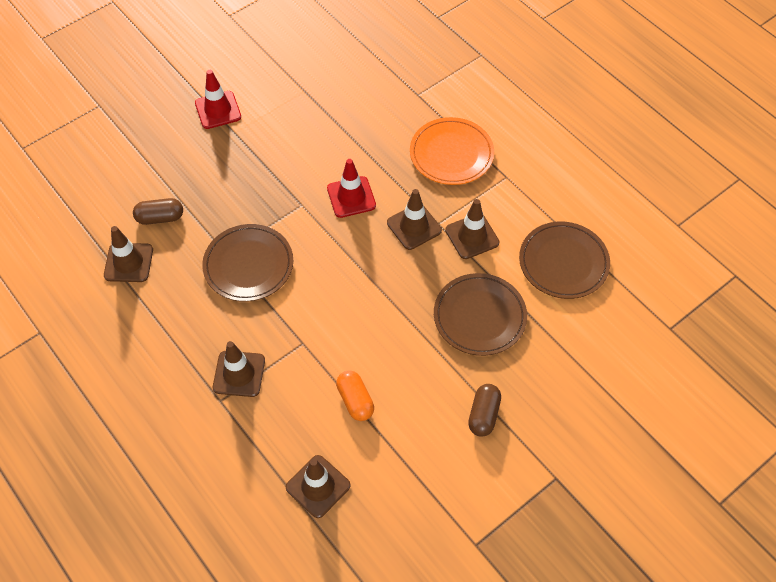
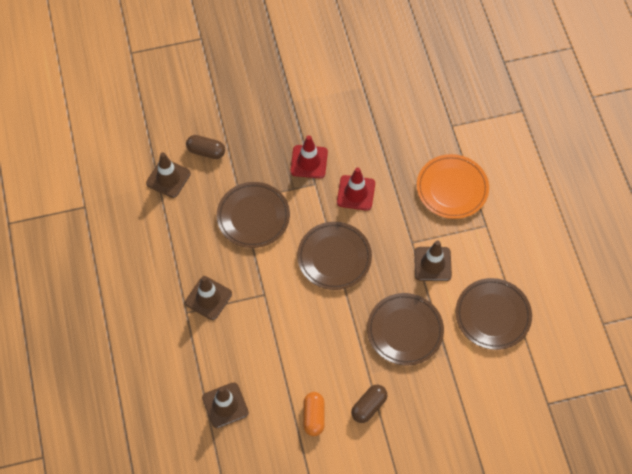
camera: 25 degrees right, 5 degrees up
(218, 110) = (288, 78): red traffic cone -> red traffic cone (309, 162)
(355, 400) = (281, 354): orange capsule -> orange capsule (313, 416)
(362, 272) = (334, 257): none -> brown plate
(414, 226) = (392, 237): brown traffic cone -> none

